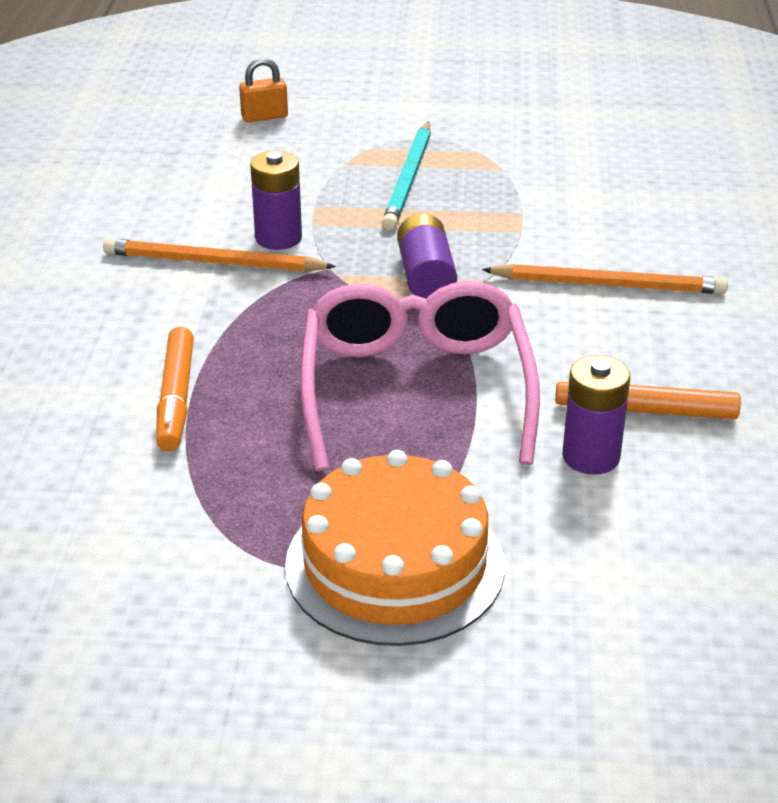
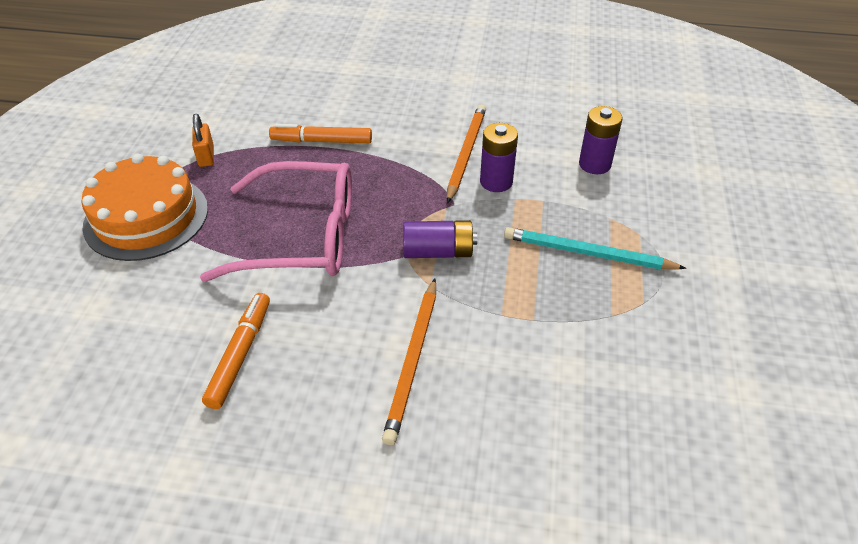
camera: 95 degrees right, 10 degrees up
(264, 117) = (684, 178): orange padlock -> orange padlock (206, 156)
(591, 457) = (202, 314): purple battery -> purple battery (594, 164)

